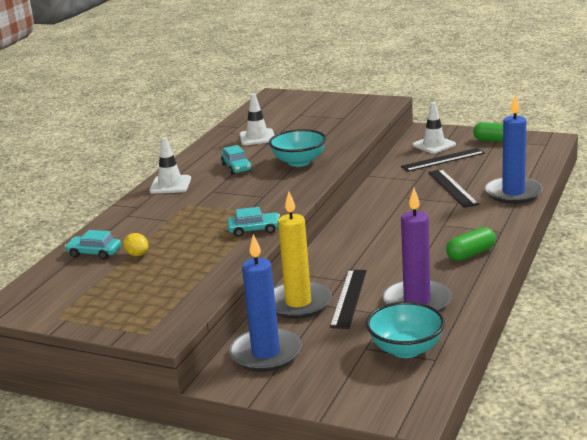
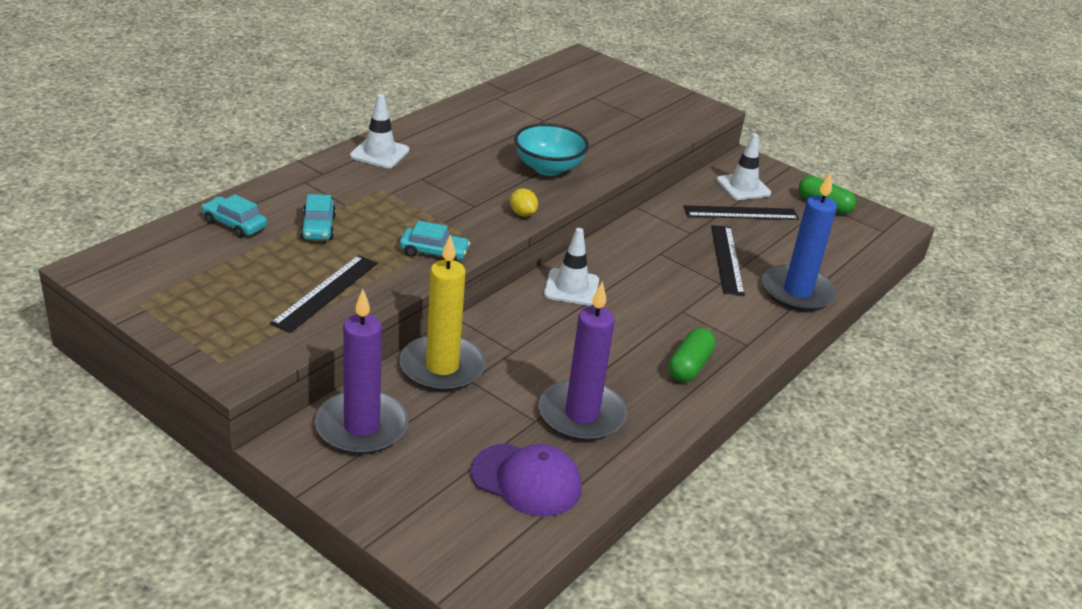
camera: 10 degrees right, 10 degrees up
(137, 254) = (280, 243): yellow lemon -> yellow lemon (522, 214)
(236, 167) = (470, 152): turquoise car -> turquoise car (318, 227)
(257, 137) = (522, 115): white traffic cone -> white traffic cone (571, 287)
(266, 353) = (361, 427): blue candle -> purple candle
(349, 298) = (505, 381): black ruler -> black ruler (326, 293)
(406, 349) = (526, 480): turquoise bowl -> purple cap
(471, 254) = (689, 366): green capsule -> green capsule turned 45 degrees counterclockwise

